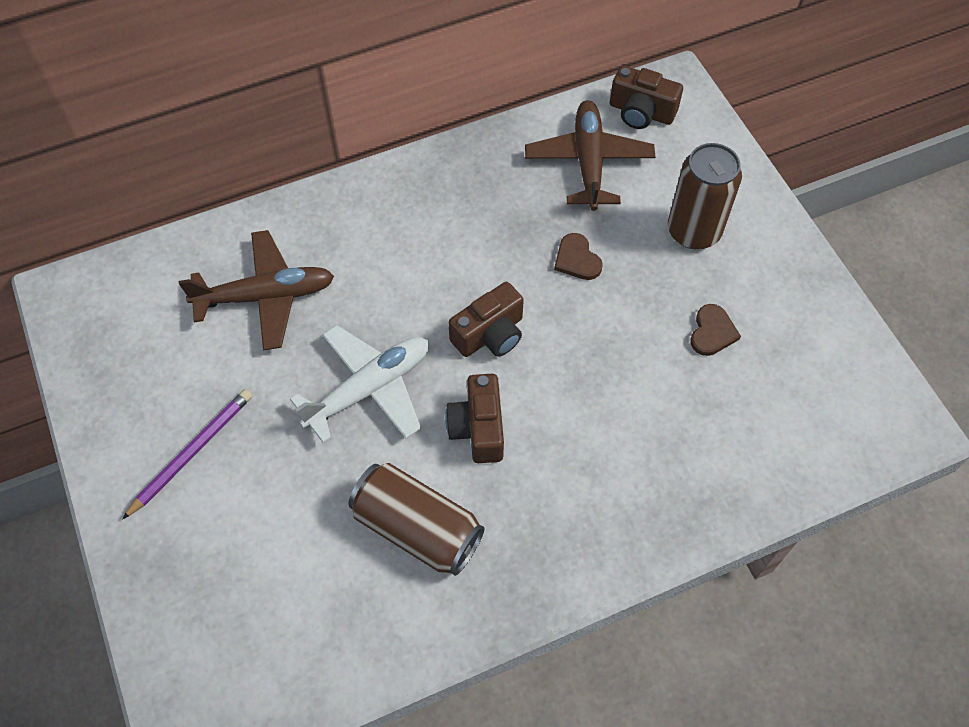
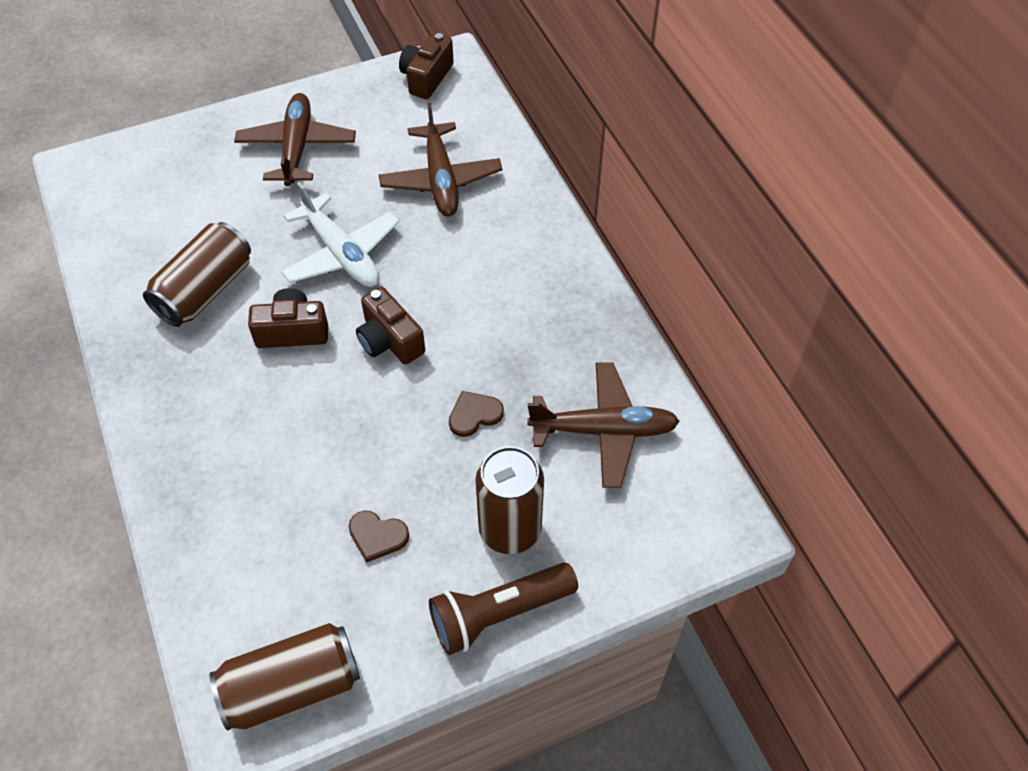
camera: 90 degrees right, 5 degrees down
(192, 452) = (297, 147): purple pencil -> brown plane
(641, 112) = (681, 487): brown camera -> brown camera (426, 78)
(773, 239) = (499, 614): none -> brown flashlight
(863, 388) = (292, 687): none -> brown can

